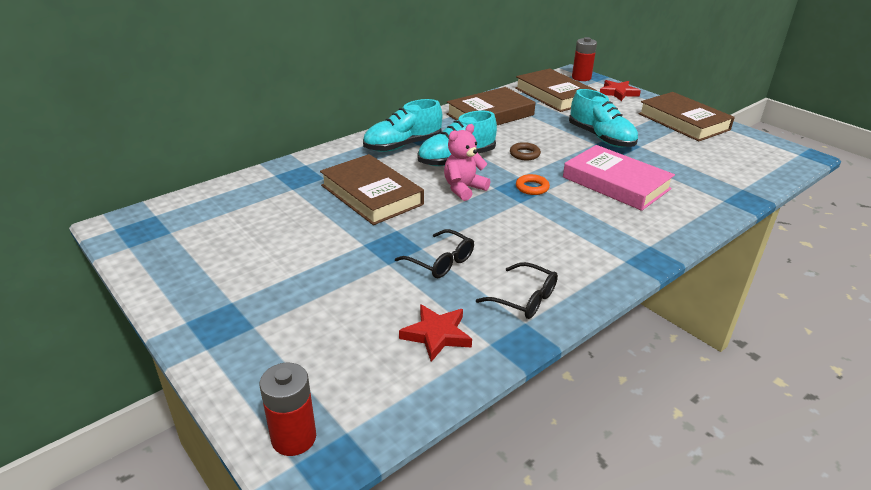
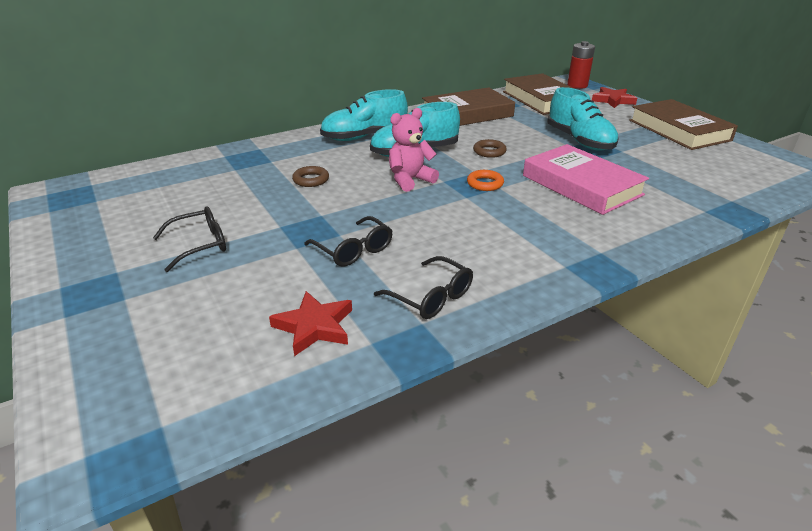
camera: 10 degrees right, 0 degrees up
(294, 438) = (100, 425): red battery -> none
(298, 269) = (200, 245): none -> black glasses
(371, 195) = (311, 180): brown book -> brown ring

